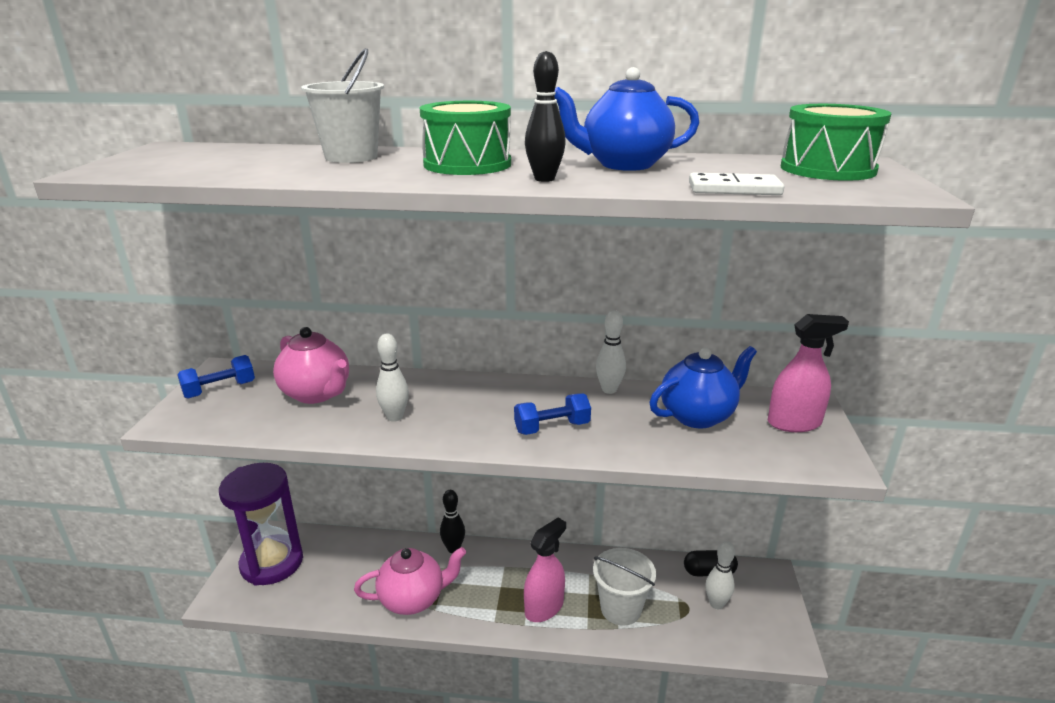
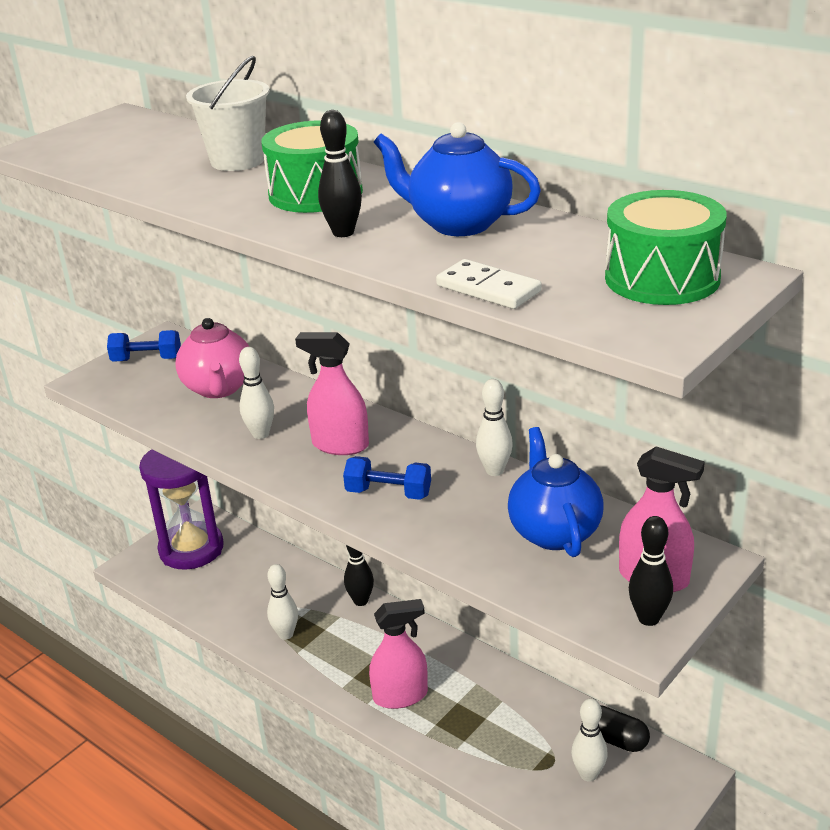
camera: 35 degrees right, 5 degrees up
(413, 599) = (286, 634): pink teapot -> white bowling pin
(472, 406) = (340, 445): none -> pink spray bottle
(620, 609) = (477, 732): white bucket -> none
(698, 416) = (554, 532): blue teapot -> blue teapot turned 105 degrees counterclockwise
(826, 449) = (648, 618): none -> black bowling pin

